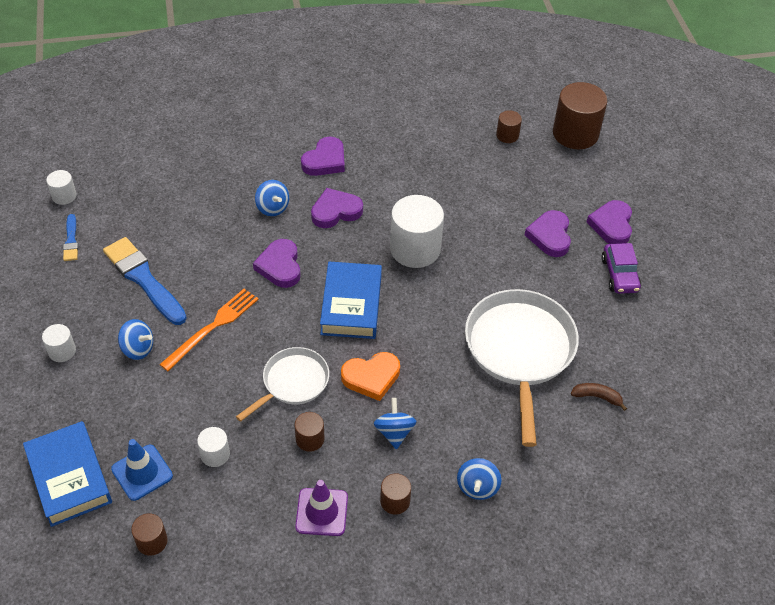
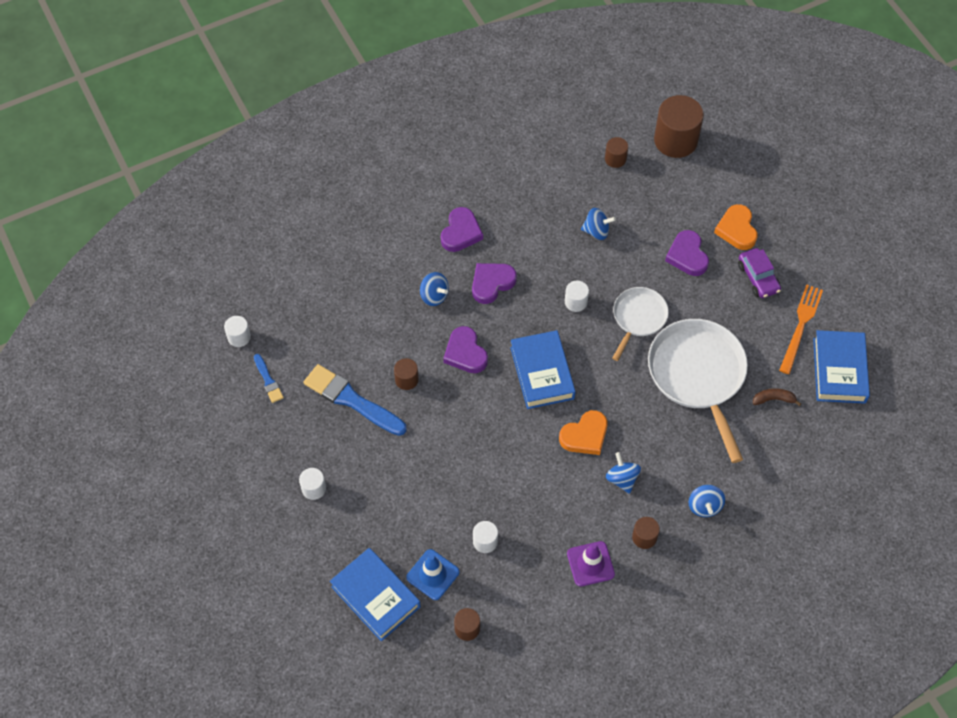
camera: 15 degrees left, 10 degrees up
(138, 349) = (378, 467): blue spinning top -> blue spinning top (596, 231)
(212, 327) = (432, 428): orange fork -> orange fork (800, 326)
(292, 383) = (522, 459): white pan -> white pan (638, 318)
(310, 439) = (556, 505): brown cylinder -> brown cylinder (406, 379)
(415, 249) = (575, 302): white cylinder -> white cylinder, size x0.49
(611, 225) = (736, 229): purple heart -> orange heart
(682, 387) = (839, 370): none -> blue book

